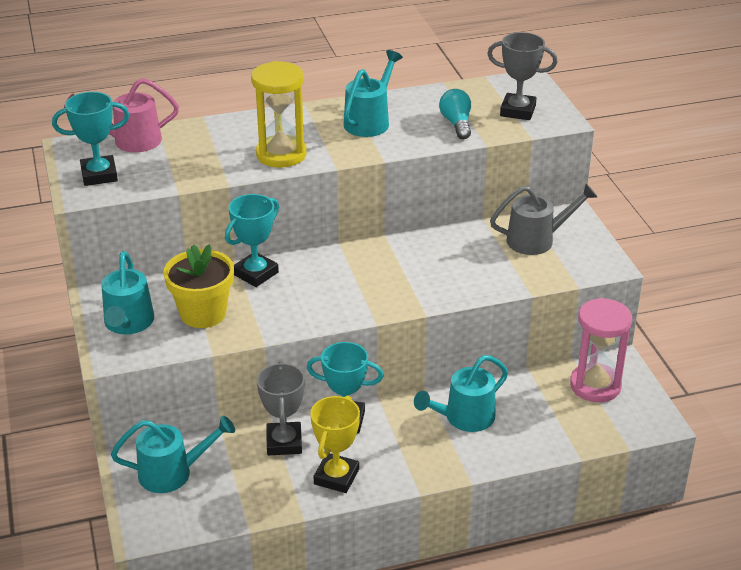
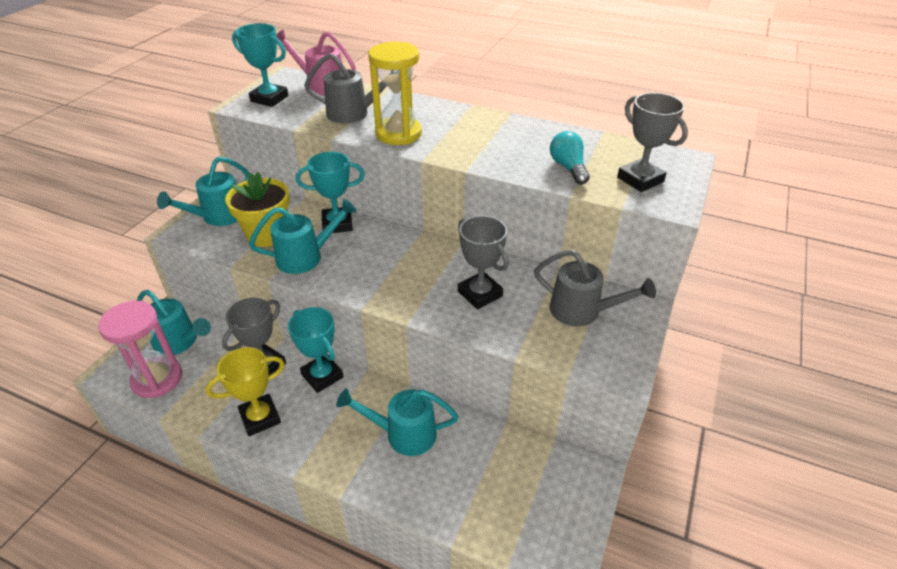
camera: 40 degrees right, 5 degrees up
(210, 153) = (354, 113): none -> grey watering can
(370, 121) = (500, 137): turquoise watering can -> turquoise watering can (306, 257)
(451, 266) = (480, 294): none -> grey trophy
(456, 124) = (568, 167): turquoise light bulb -> turquoise light bulb turned 45 degrees counterclockwise
(595, 385) = (545, 480): pink hourglass -> pink hourglass (157, 379)

